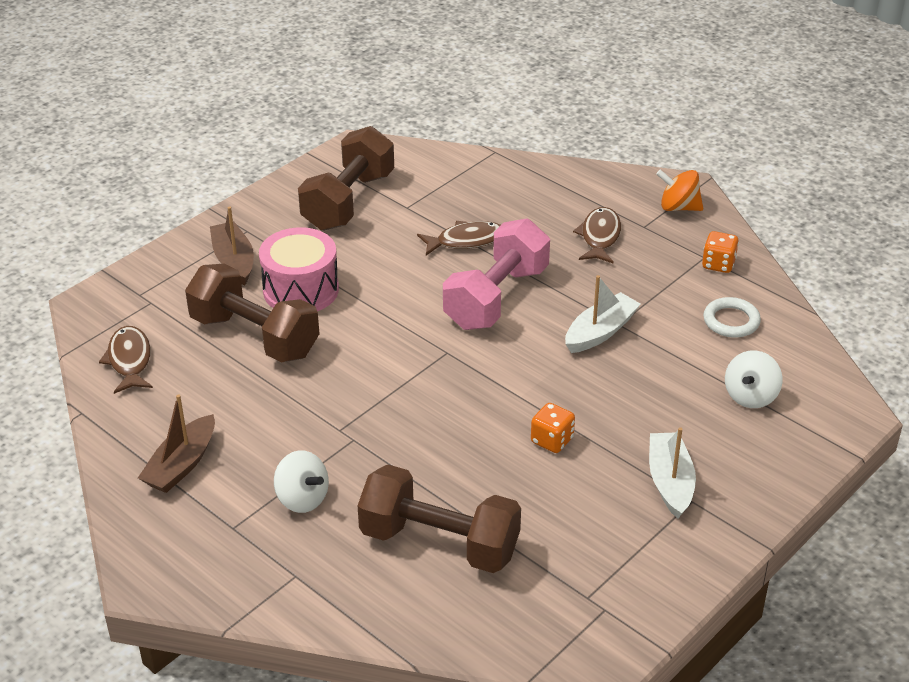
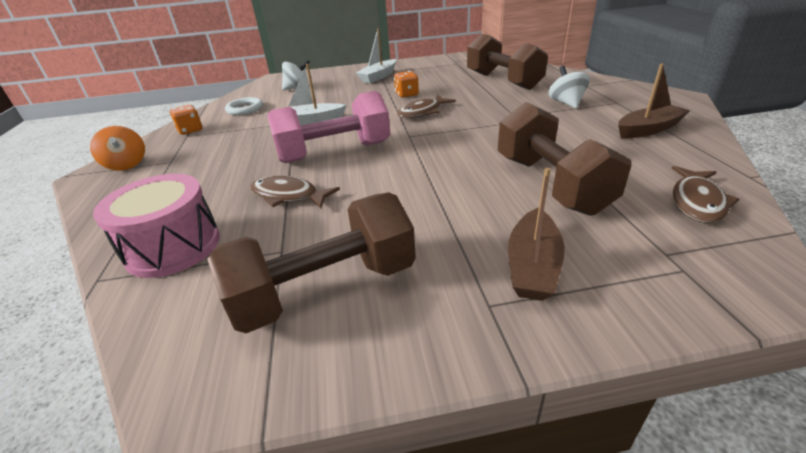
camera: 140 degrees left, 5 degrees down
(301, 290) = (477, 207): pink drum -> pink drum (173, 247)
(600, 237) = (206, 164): brown fish -> brown fish (422, 112)

